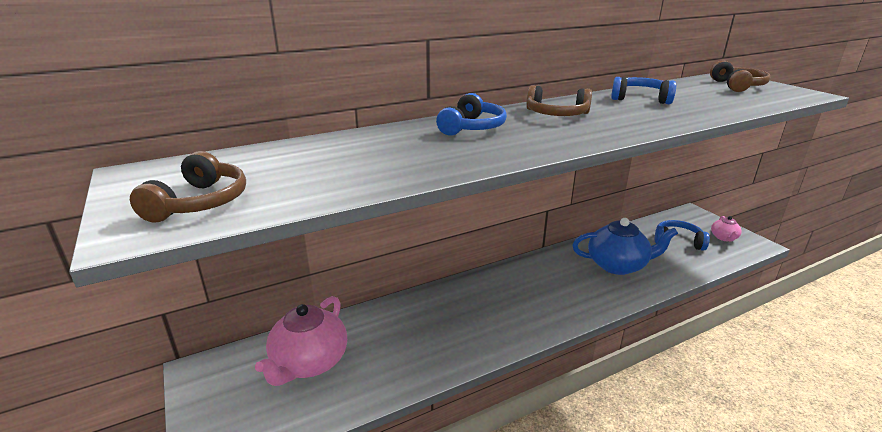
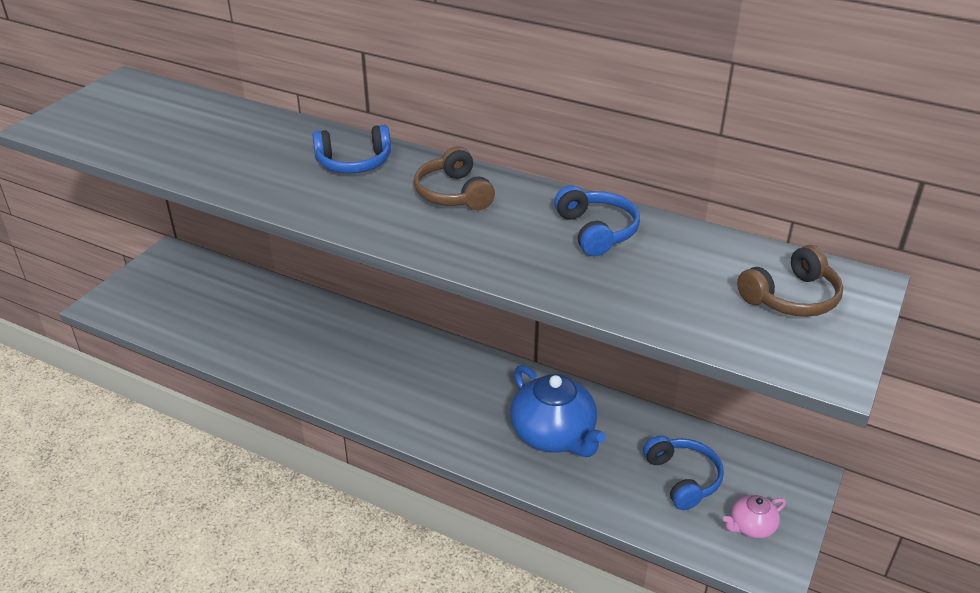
camera: 55 degrees right, 10 degrees up
(200, 202) = (96, 124): brown headphones -> none
(309, 362) = (215, 298): pink teapot -> none

